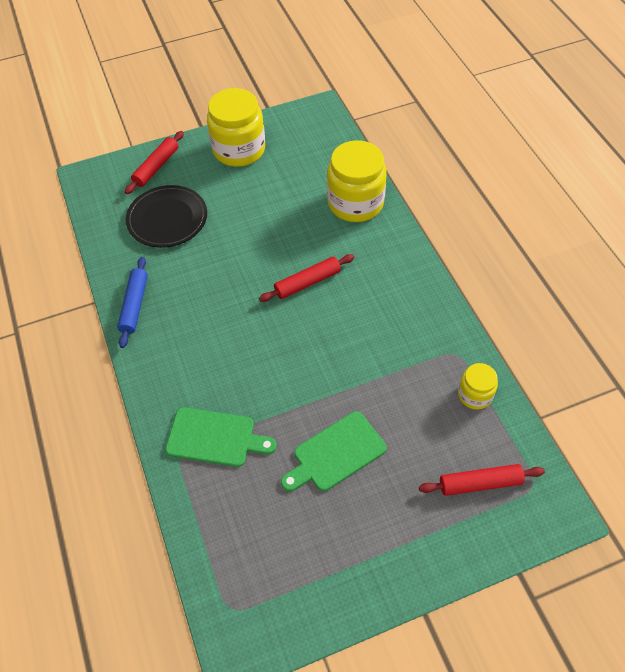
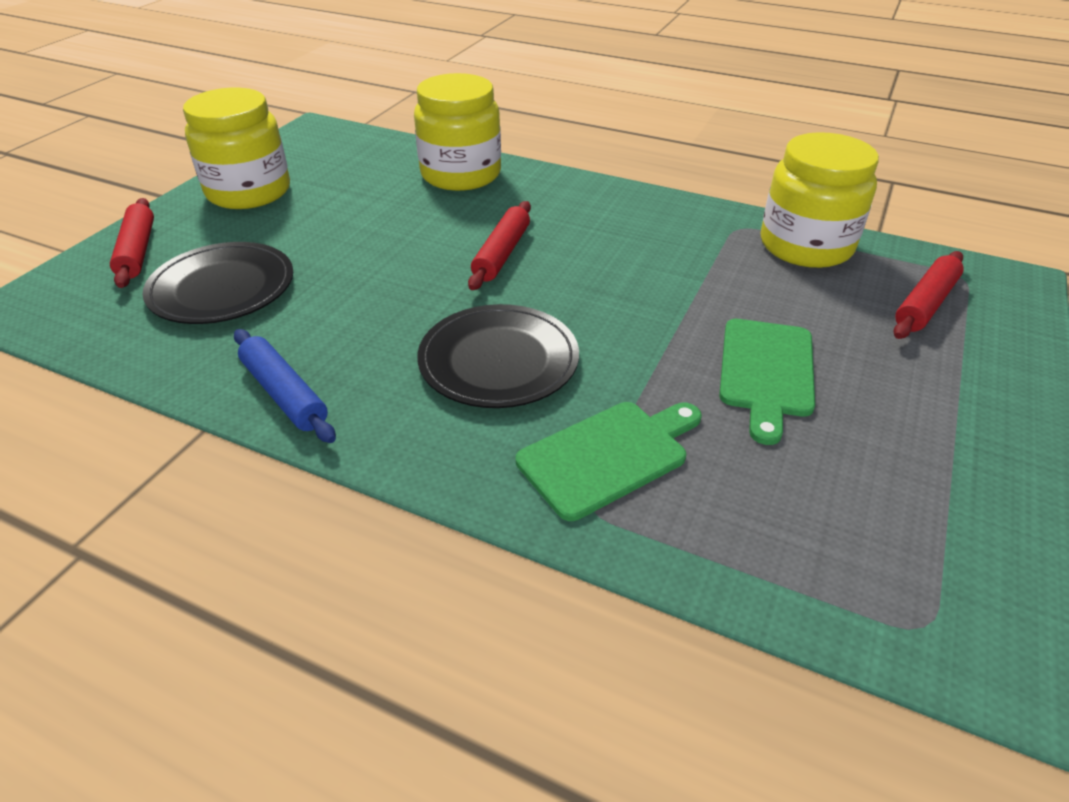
camera: 45 degrees left, 15 degrees down
(230, 352) = (498, 360): none -> black plate
(475, 395) = (806, 246): yellow jar -> yellow jar, size x1.91

